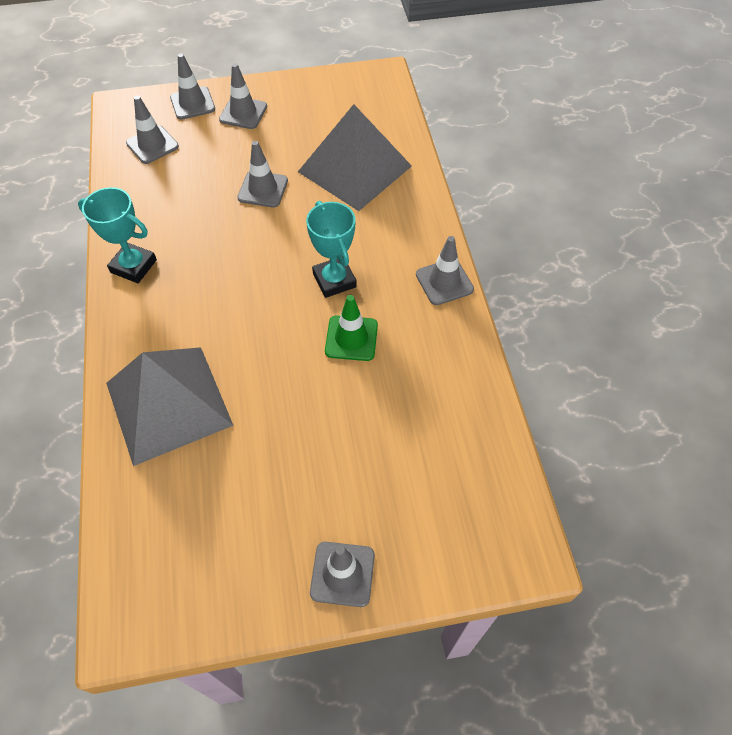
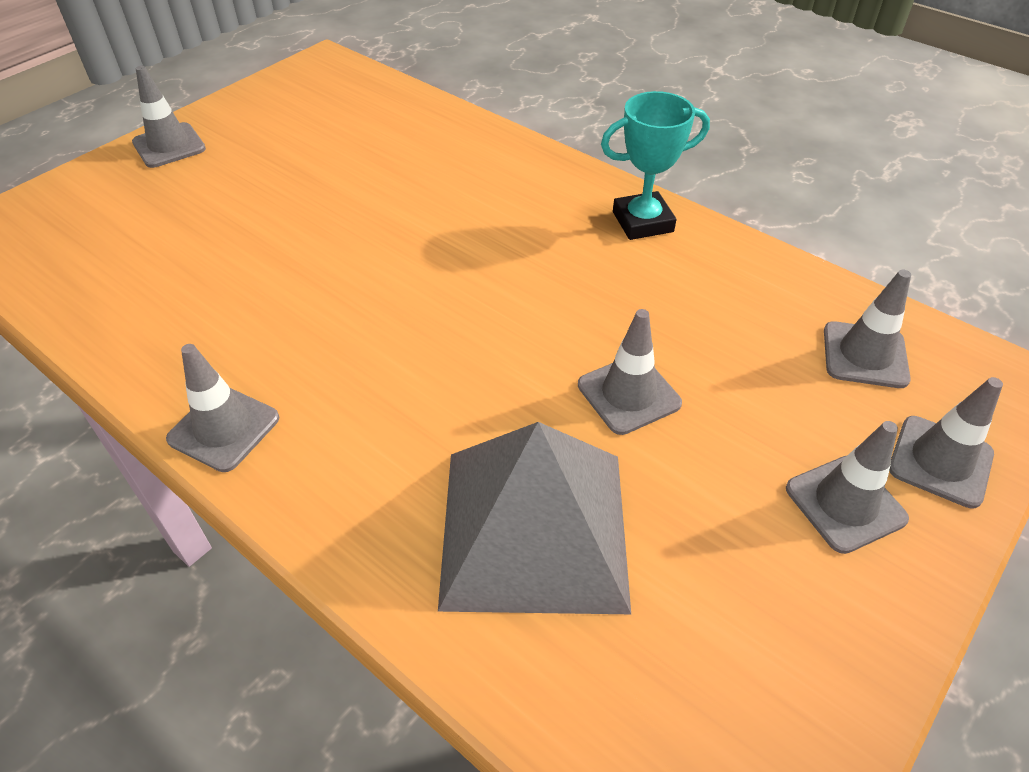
camera: 140 degrees right, 10 degrees down
(168, 403) = (444, 156): grey pyramid -> none
(334, 280) = (390, 340): turquoise trophy -> none
(351, 338) = (307, 294): green traffic cone -> none

